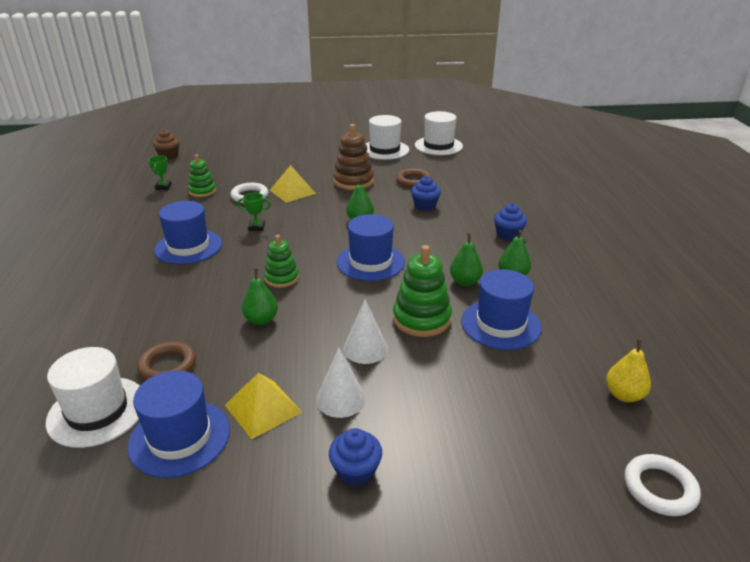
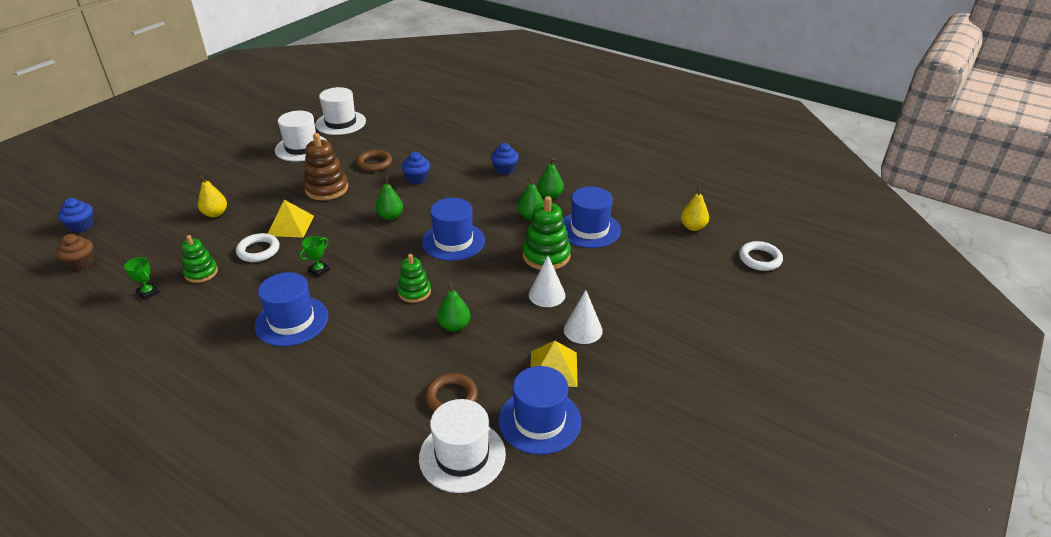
camera: 50 degrees left, 5 degrees up
(268, 163) = (215, 214): none -> yellow pear
(356, 471) = (649, 354): blue cupcake -> blue cupcake (81, 226)

